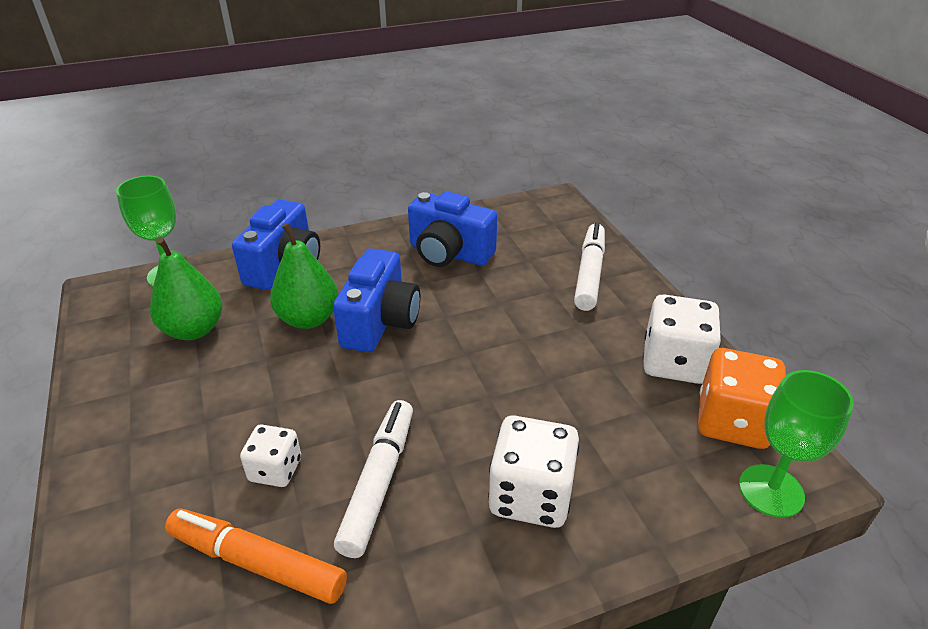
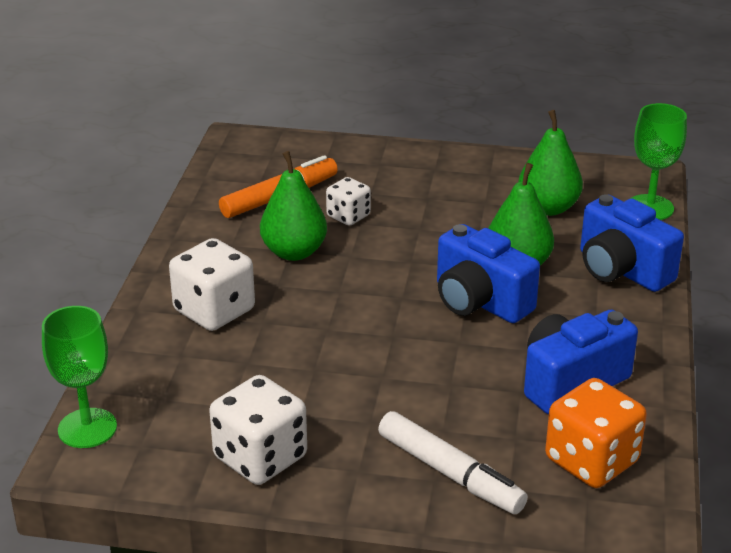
camera: 120 degrees right, 5 degrees down
(378, 482) = (294, 252): white marker -> green pear
(732, 422) = (163, 450): orange dice -> orange dice (591, 461)

